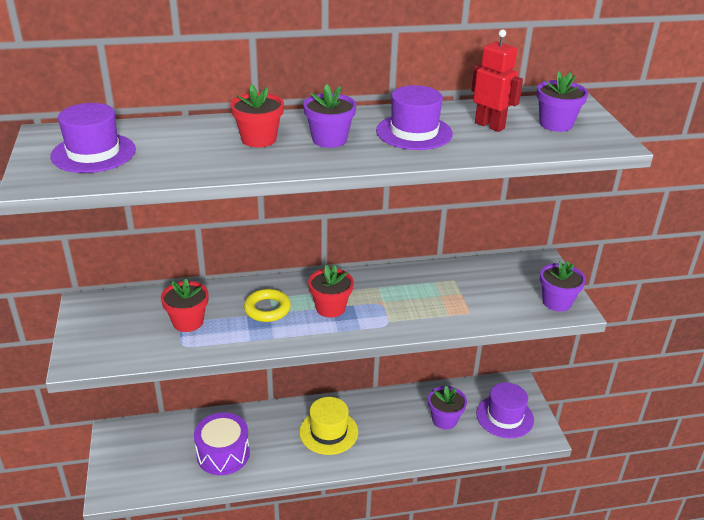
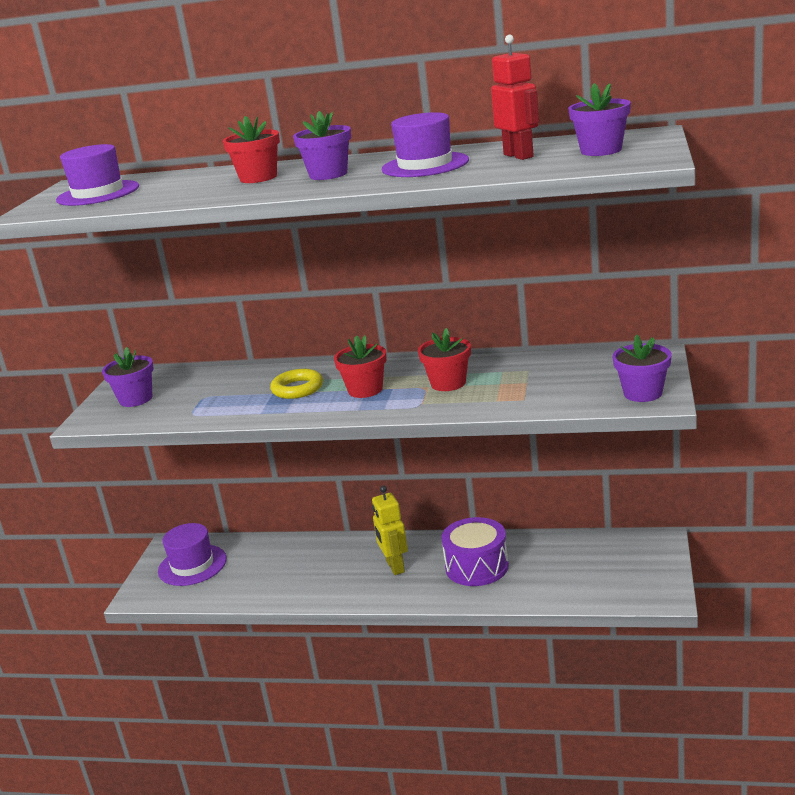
camera: 25 degrees right, 10 degrees down
(188, 322) = (210, 396): red flower pot -> red flower pot (448, 383)
(223, 454) = (268, 575): purple drum -> purple drum (477, 567)
(328, 432) = (394, 567): yellow hat -> yellow robot
(444, 419) = (542, 568): purple flower pot -> purple flower pot (136, 399)
(504, 416) = (623, 572): purple hat -> purple hat (192, 565)

